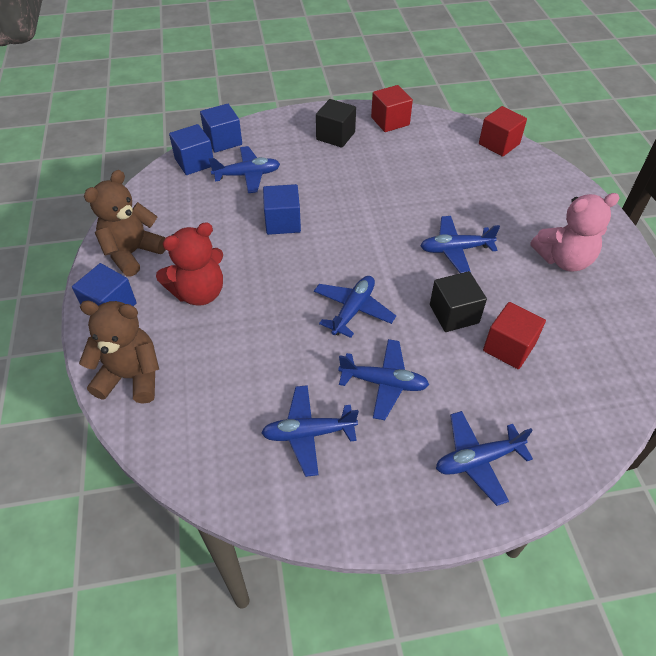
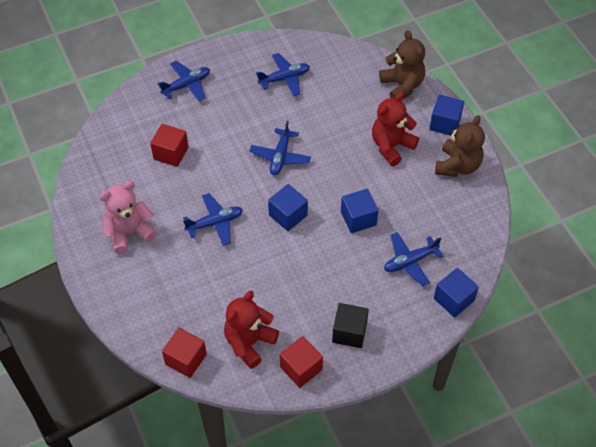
camera: 165 degrees right, 5 degrees up
(131, 377) = (402, 86): brown teddy bear -> brown teddy bear turned 105 degrees counterclockwise
(194, 162) = (464, 266): blue cube -> blue cube (288, 215)
(383, 383) = (248, 114): blue plane -> none
(434, 145) = (249, 342): none -> red teddy bear
(454, 314) = (210, 169): black cube -> none

